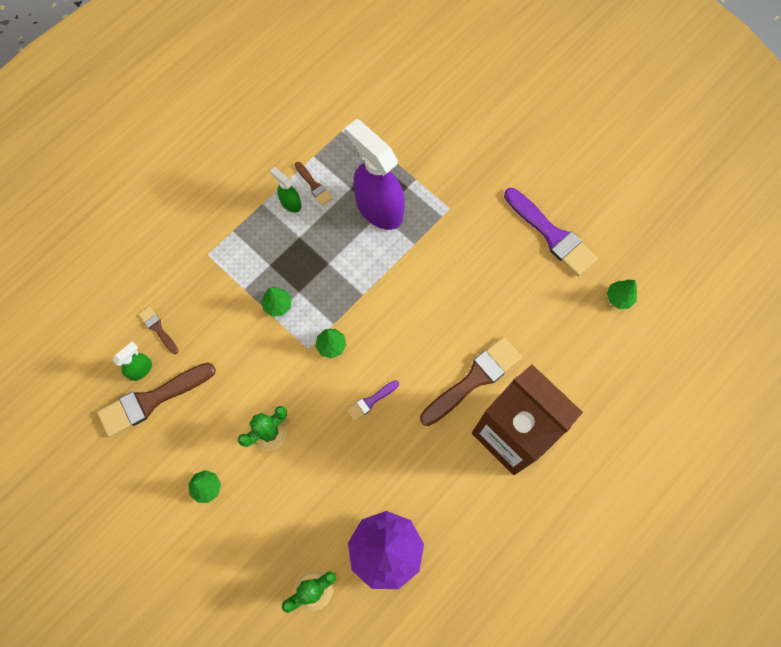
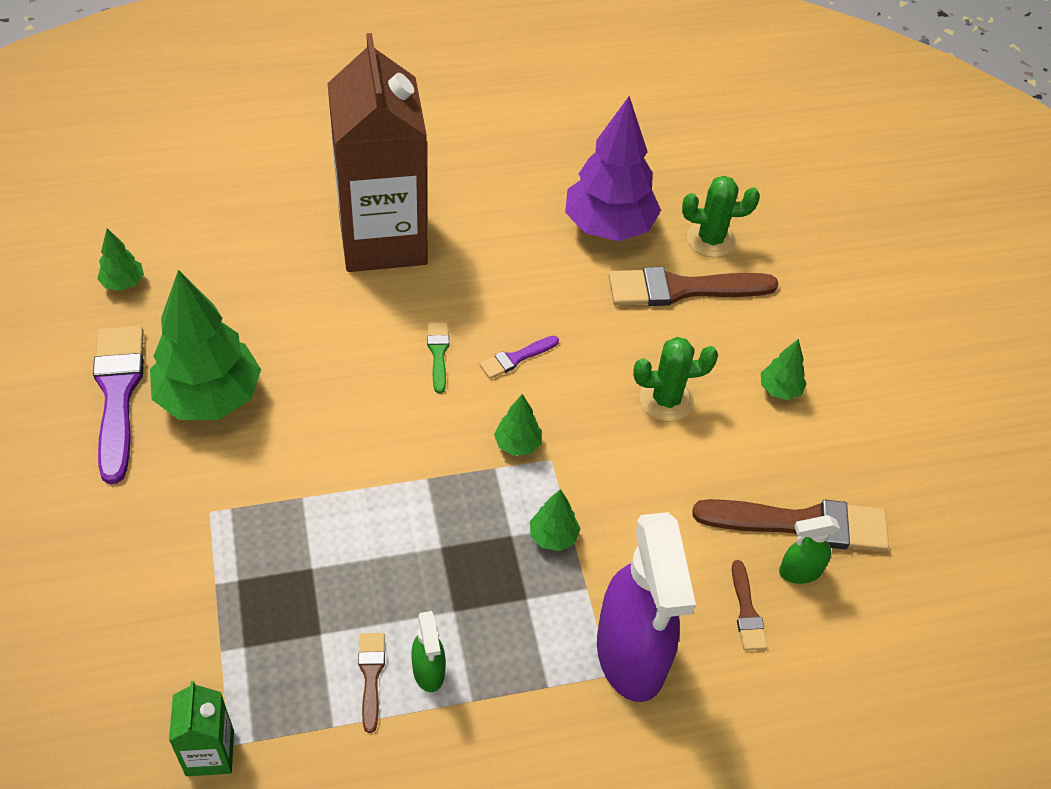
camera: 150 degrees left, 20 degrees down
(354, 115) = (210, 753): none -> green carton
(371, 401) = (516, 358): purple brush -> purple brush turned 150 degrees clockwise
(378, 208) = (306, 577): purple spray bottle -> purple spray bottle (631, 656)
(415, 374) = (438, 353): none -> green brush
(474, 379) = (375, 308): brown brush -> brown brush (682, 289)
(507, 263) = (209, 398): none -> green tree

